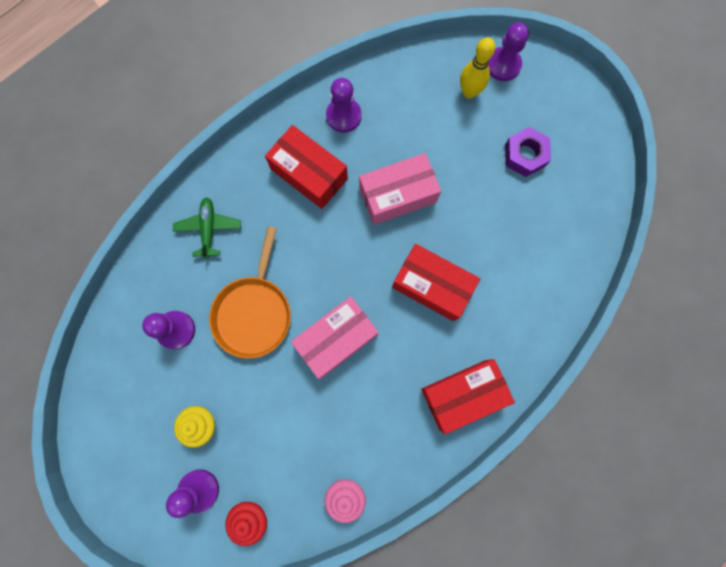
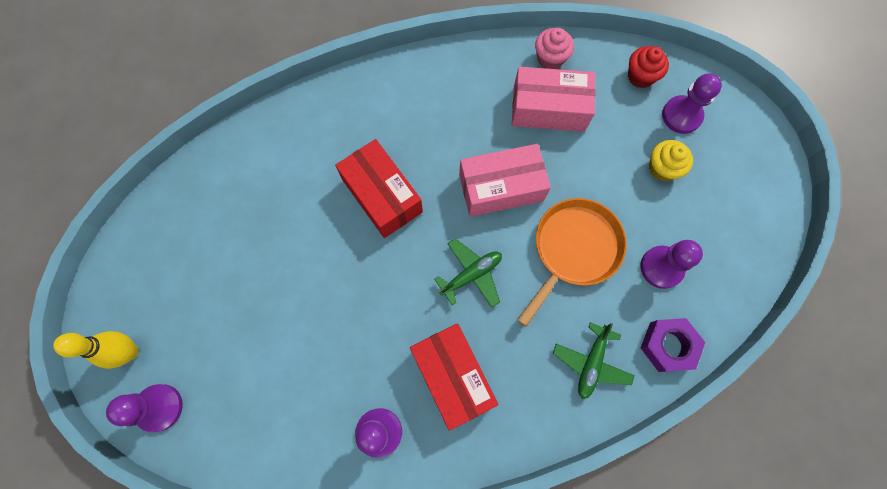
camera: 155 degrees left, 5 degrees down
(328, 254) = (471, 275): none -> green plane
(397, 195) = (367, 304): pink box -> pink box (548, 109)
(462, 394) = (406, 91): red box -> none
(469, 92) = (219, 391): yellow bowling pin -> yellow bowling pin (130, 352)
(525, 155) = (207, 286): purple nut -> purple nut (668, 345)

